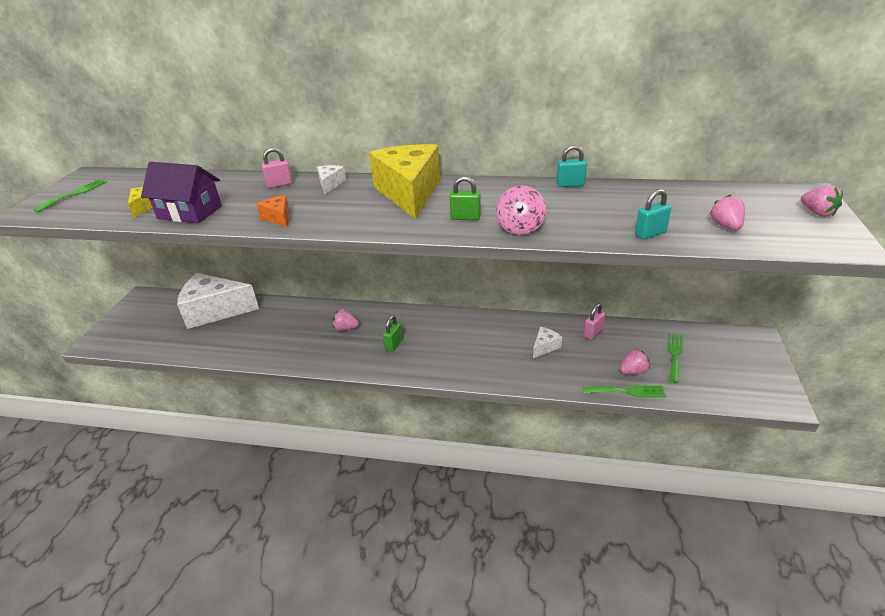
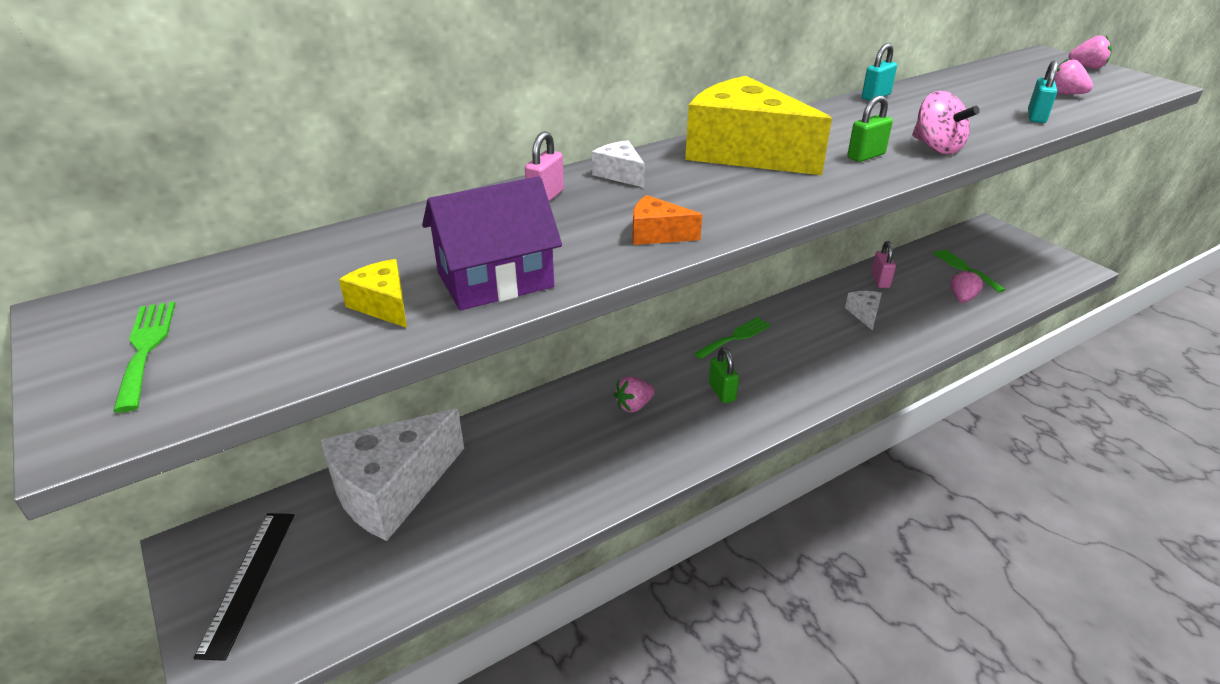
camera: 45 degrees left, 0 degrees up
(138, 317) = (248, 581): none -> black ruler
(627, 391) = (986, 317): green fork -> green fork (735, 337)

